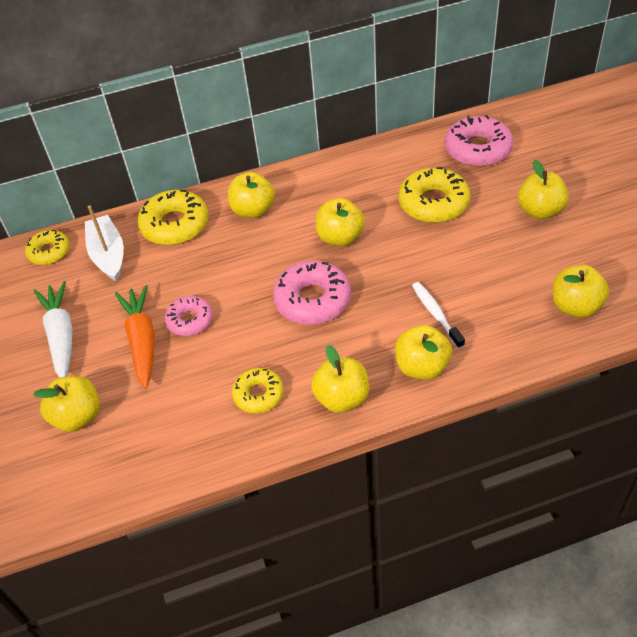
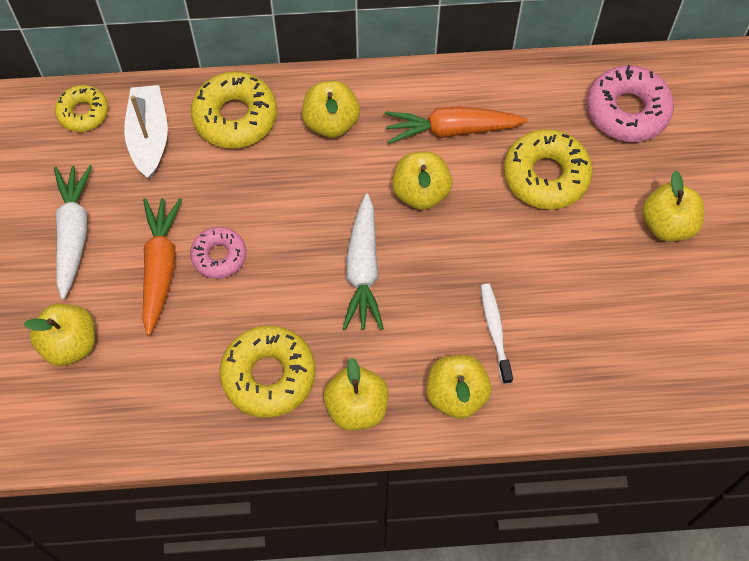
camera: 10 degrees right, 15 degrees up
(258, 395) = (268, 376): yellow donut -> yellow donut, size x1.62
(312, 300) = (363, 270): pink donut -> white carrot
(349, 193) = (451, 130): none -> orange carrot
(575, 306) = (656, 369): yellow apple -> none

